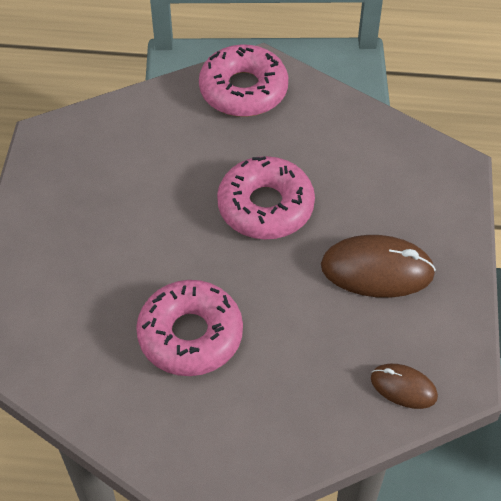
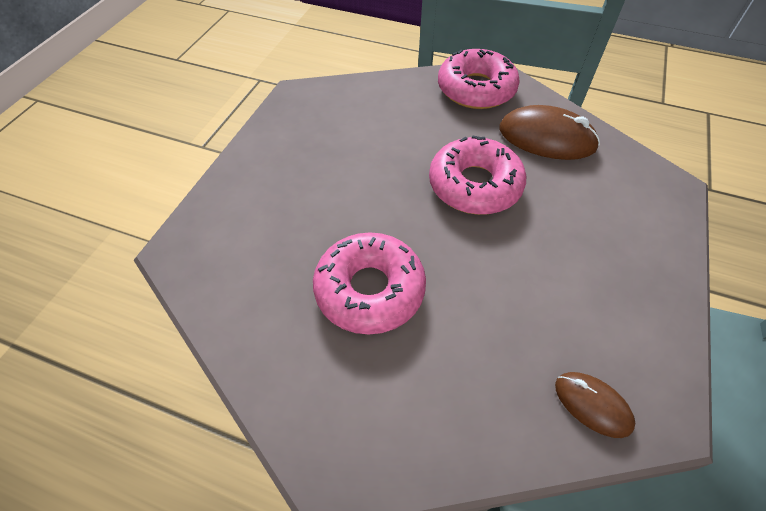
camera: 15 degrees right, 0 degrees up
(377, 270) = (578, 267): brown mouse -> brown mouse (547, 138)

